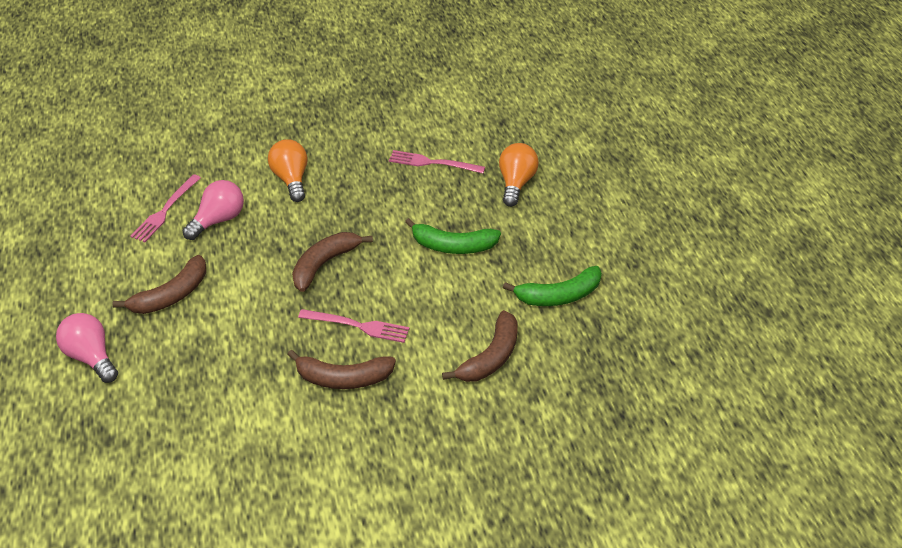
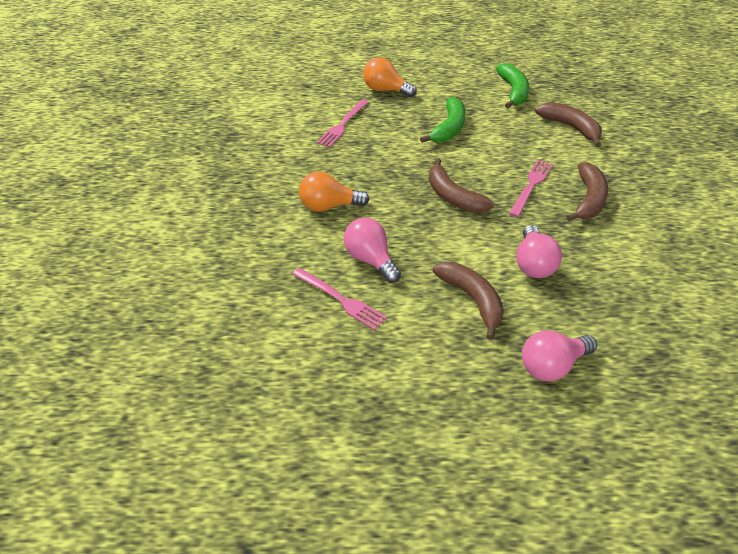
camera: 75 degrees left, 0 degrees up
(226, 336) = (534, 264): none -> pink light bulb

